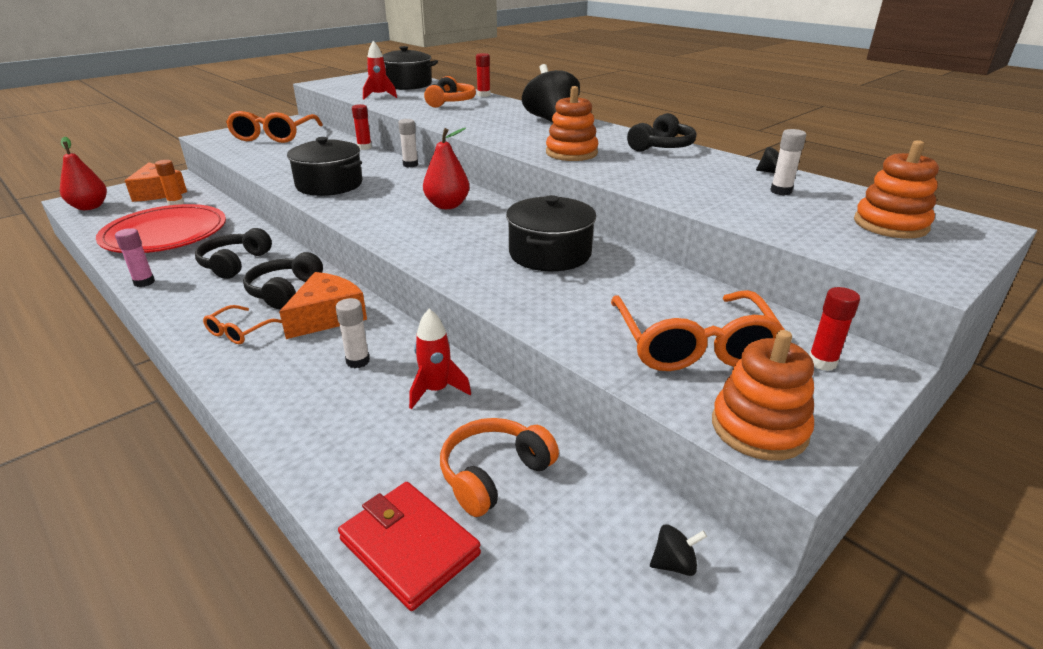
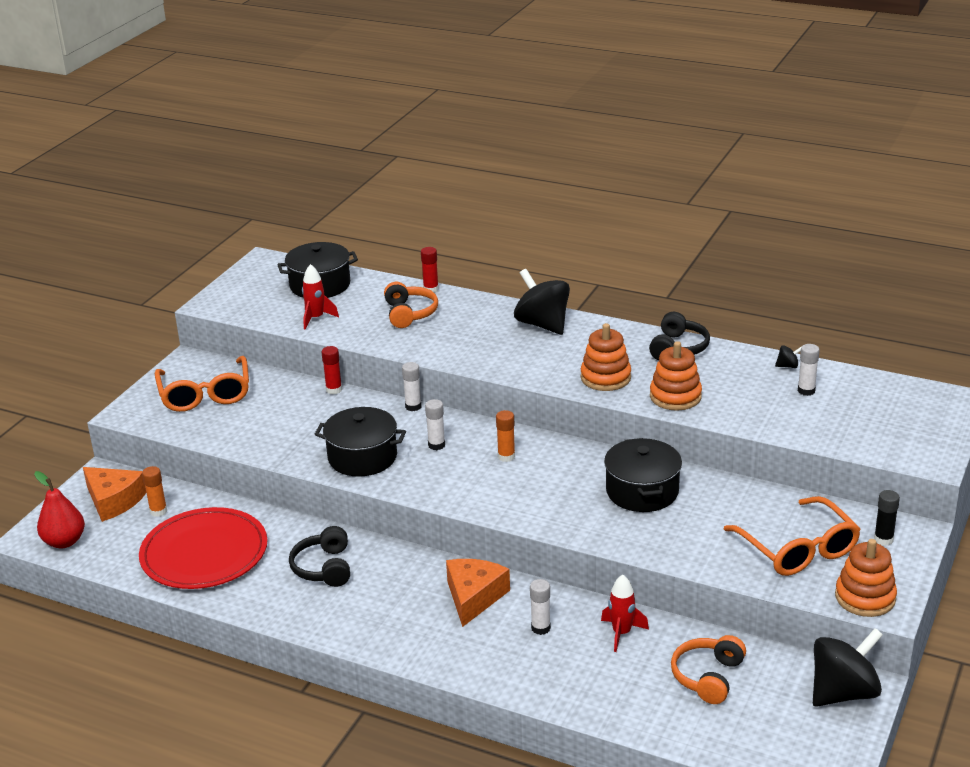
camera: 20 degrees left, 0 degrees up
(144, 282) = (264, 611): pink glue stick -> none
(239, 332) = (415, 632): orange glasses -> none
(284, 291) = (408, 583): black headphones -> none
(398, 188) = (436, 445): none -> white glue stick
(409, 547) = (692, 732): red wallet -> none
(447, 205) = (506, 456): red pear -> orange glue stick
(674, 564) = (843, 692): black spinning top -> black spinning top, size x2.49
(822, 362) = (883, 539): red glue stick -> black glue stick
(890, 224) = (896, 413): orange stacking toy -> orange stacking toy (675, 396)

